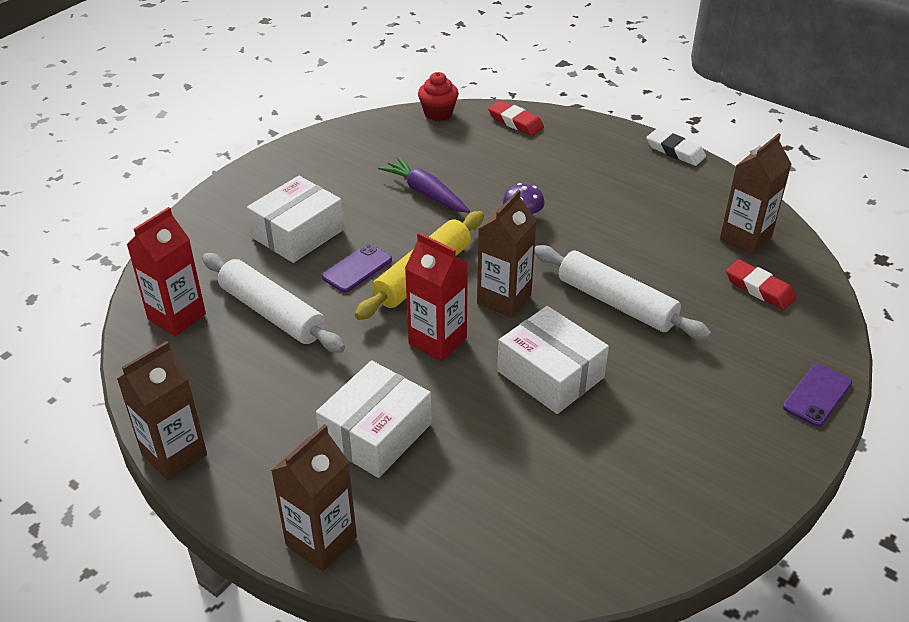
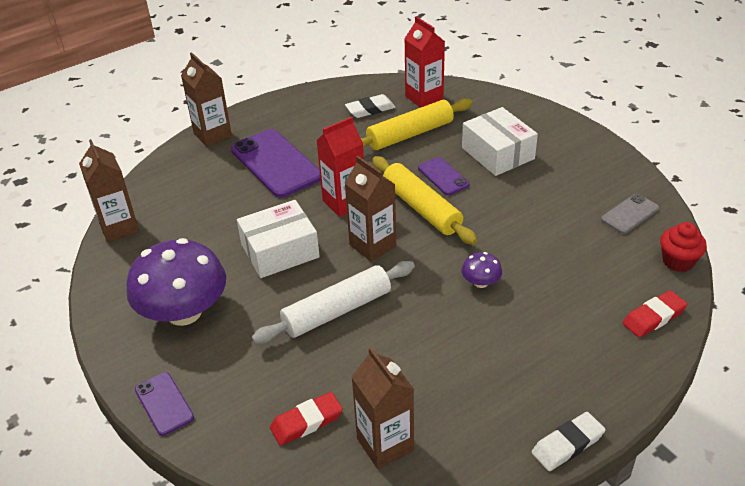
camera: 110 degrees right, 0 degrees up
(174, 455) = (306, 93): brown carton -> brown carton (119, 228)
(215, 366) = (370, 109): none -> white eraser
(272, 313) = (410, 134): white rolling pin -> yellow rolling pin
(376, 433) = (276, 163): white box -> purple phone
(380, 140) = (630, 214): none -> grey phone
(425, 193) = (534, 228): purple carrot -> none
(693, 428) = (184, 312): none -> purple mushroom

